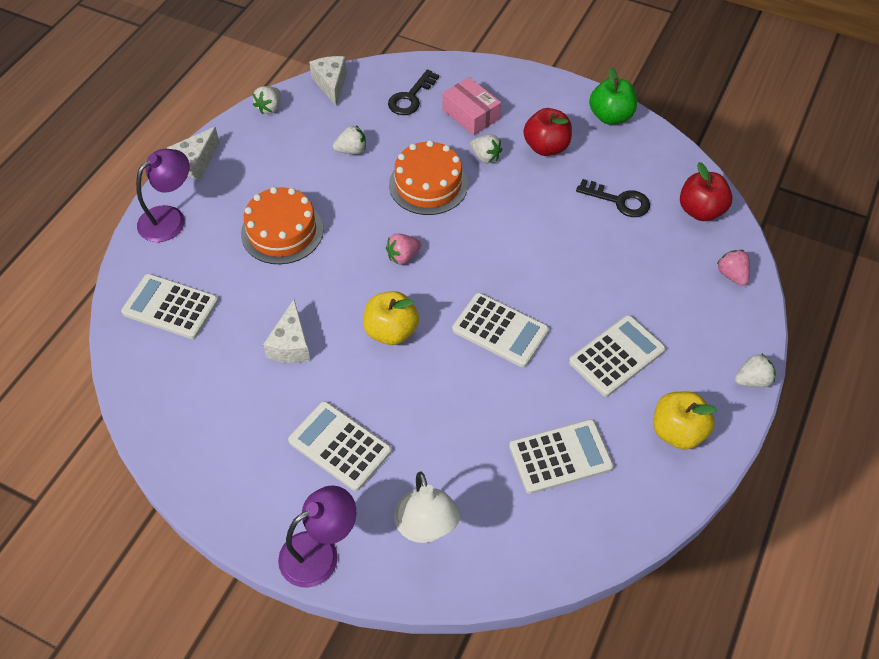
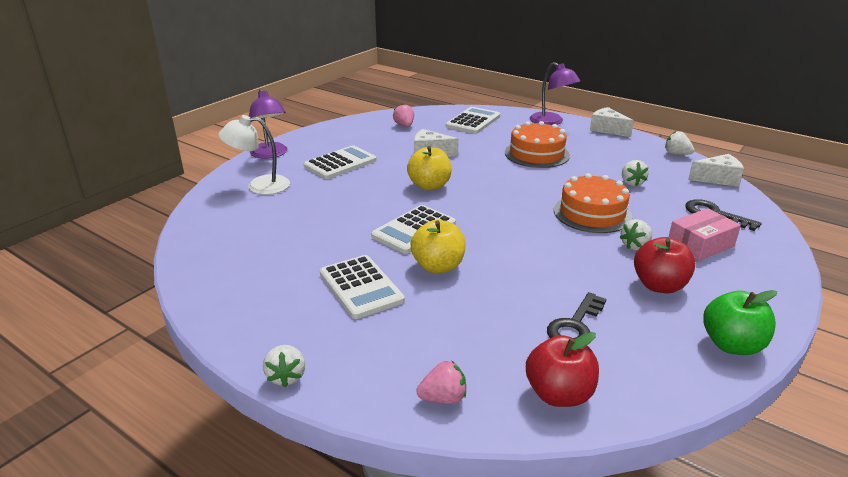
camera: 100 degrees right, 25 degrees down
(403, 256) = (505, 196): pink strawberry -> pink strawberry (404, 126)
(560, 457) = (276, 242): white calculator -> none
(677, 431) = (259, 308): yellow apple -> yellow apple (438, 266)

